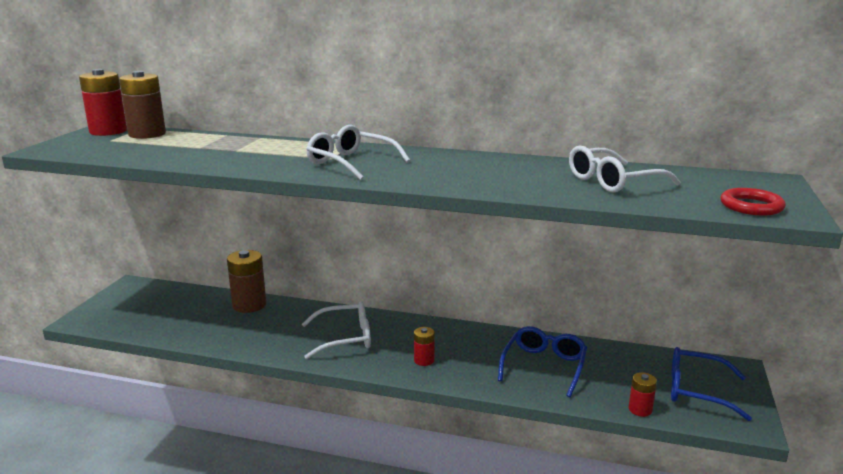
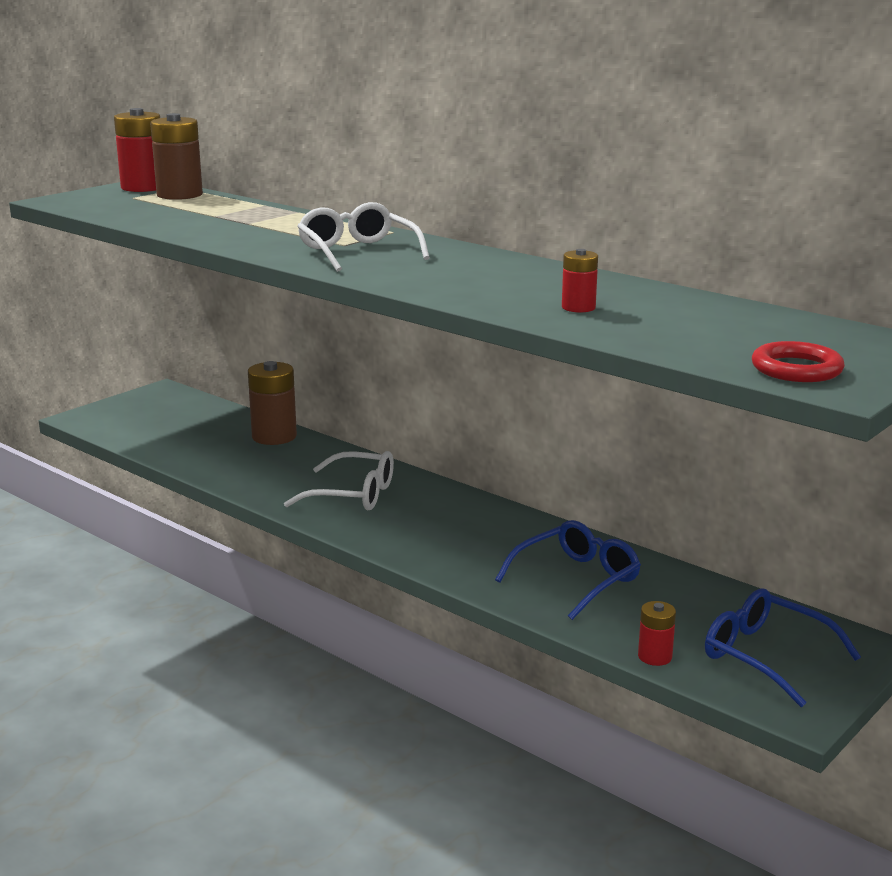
camera: 25 degrees right, 0 degrees up
(424, 360) = (425, 539): red battery -> red battery (578, 307)
(613, 181) = (657, 315): white glasses -> none

